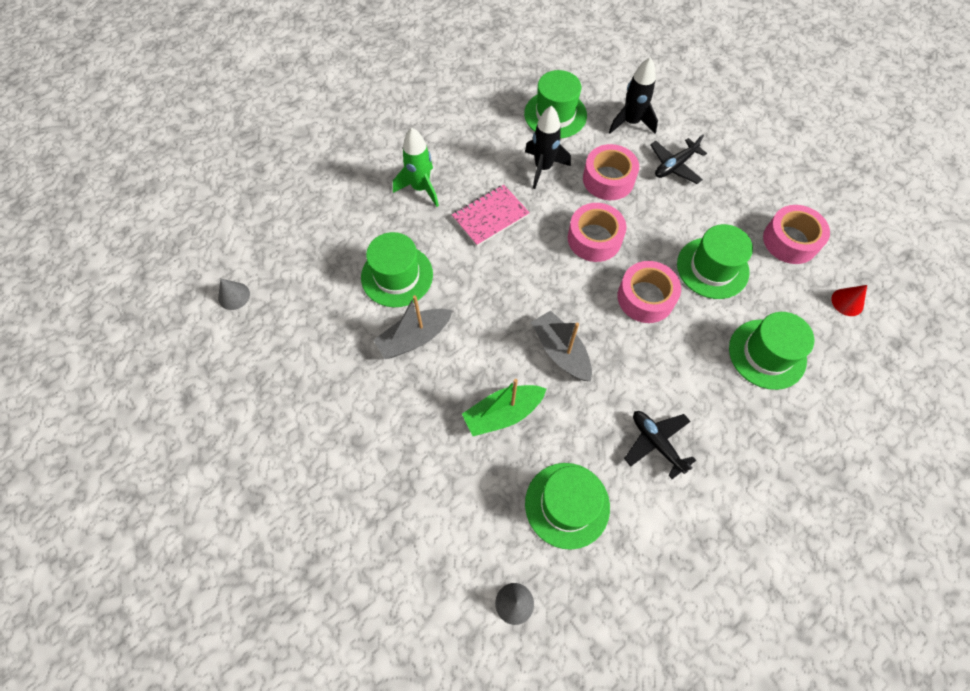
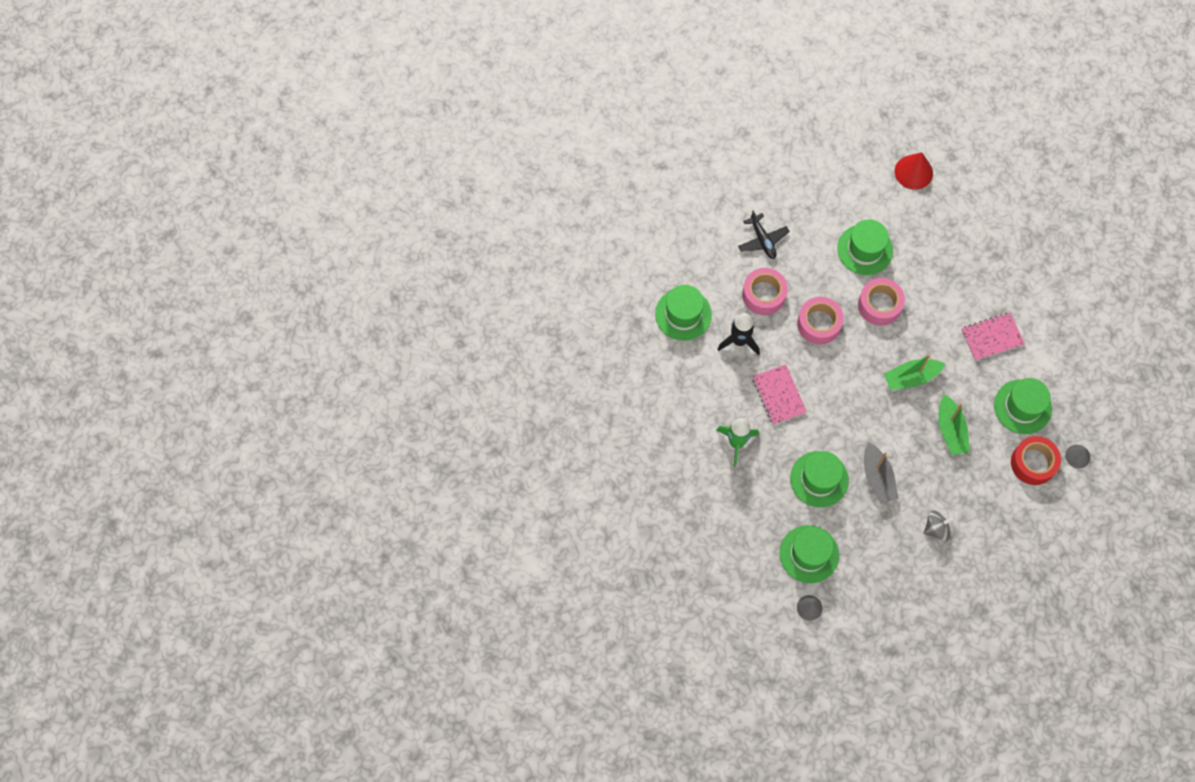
camera: 75 degrees left, 5 degrees up
(359, 421) = (936, 529): none -> grey spinning top
(485, 536) = (1033, 463): none -> red tape
(561, 351) = (911, 377): grey boat -> green boat
(631, 123) = (708, 257): black rocket -> none
(656, 443) = (992, 337): black plane -> pink notebook
(767, 354) = (942, 242): green hat -> green hat (809, 554)
(790, 241) = (854, 186): pink tape -> none
(847, 302) = (913, 172): red cone -> red cone, size x1.64

